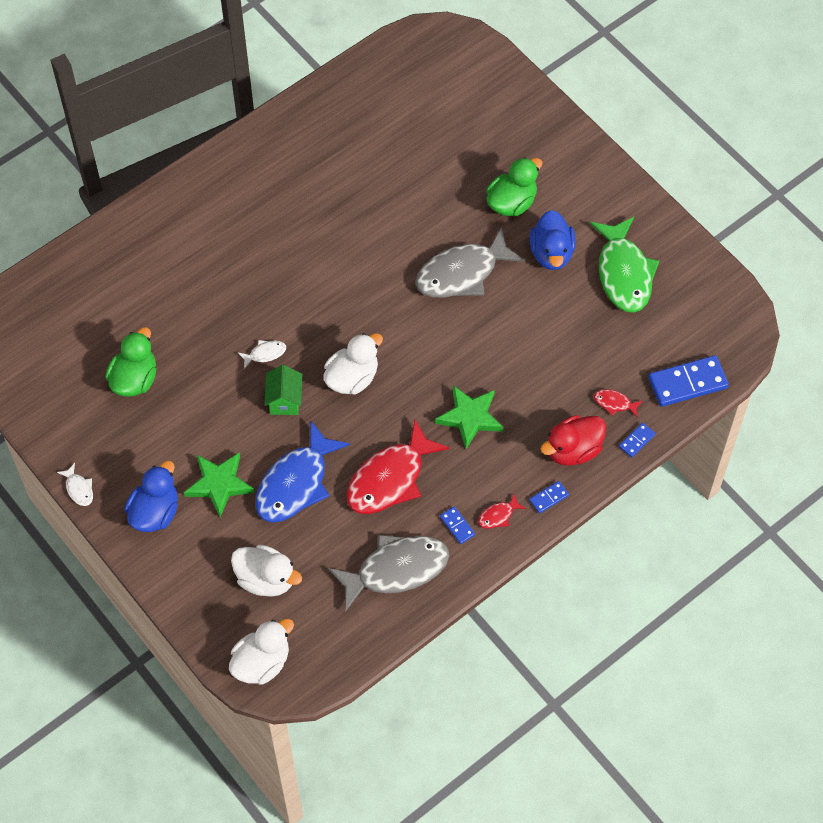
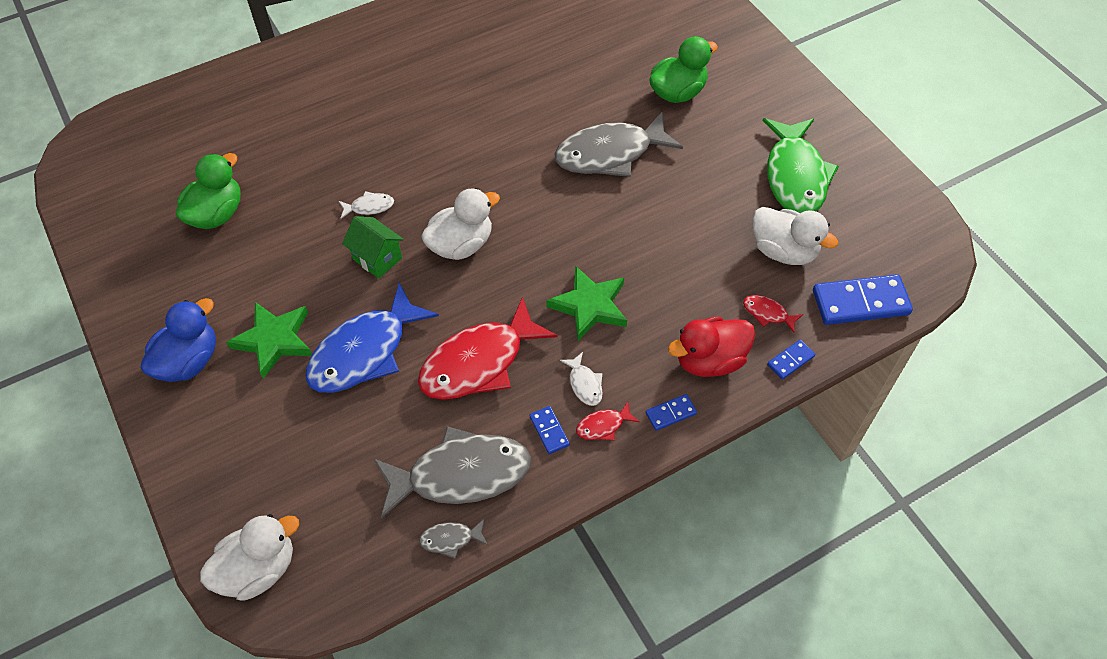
camera: 10 degrees right, 5 degrees down
(79, 489) = (111, 322): white fish -> white fish (584, 384)
(266, 579) = (296, 461): white duck -> white duck (783, 251)
(284, 400) = (377, 258): green house -> green house turned 60 degrees counterclockwise
(399, 619) = (450, 539): none -> grey fish
(551, 253) = (714, 146): blue duck -> none

